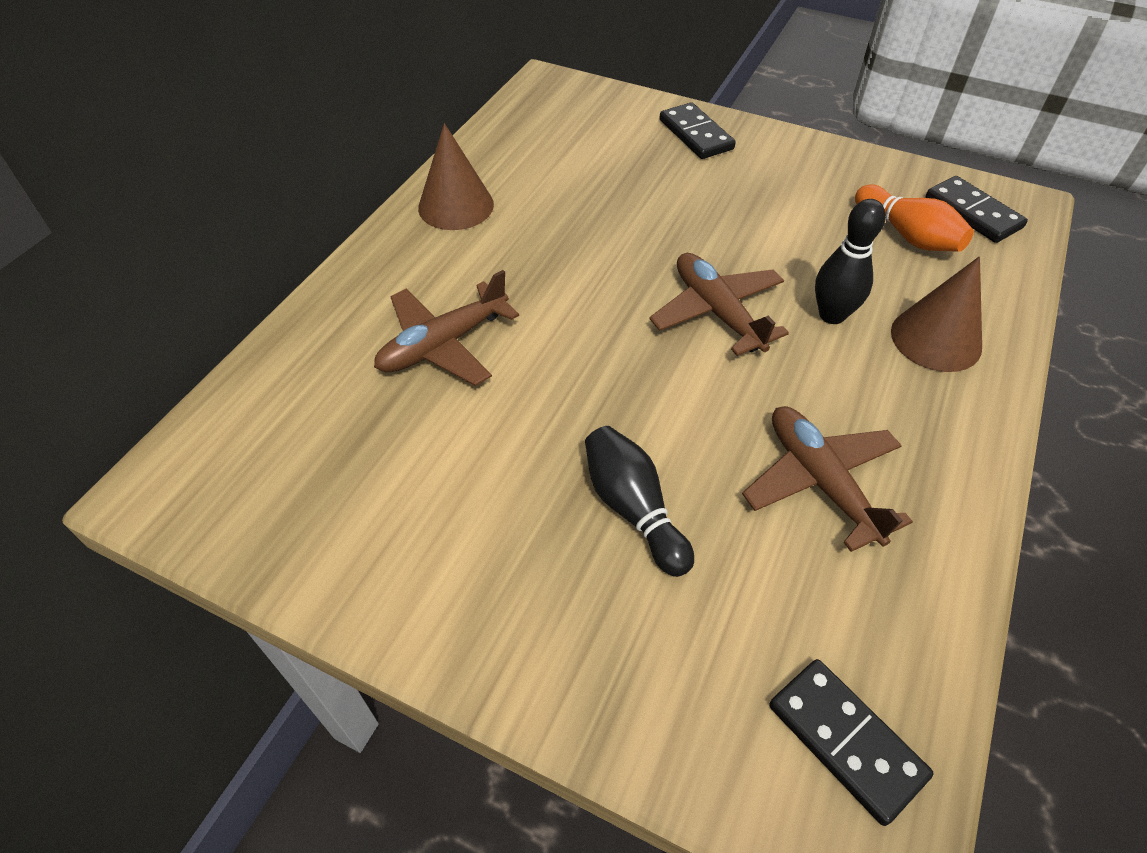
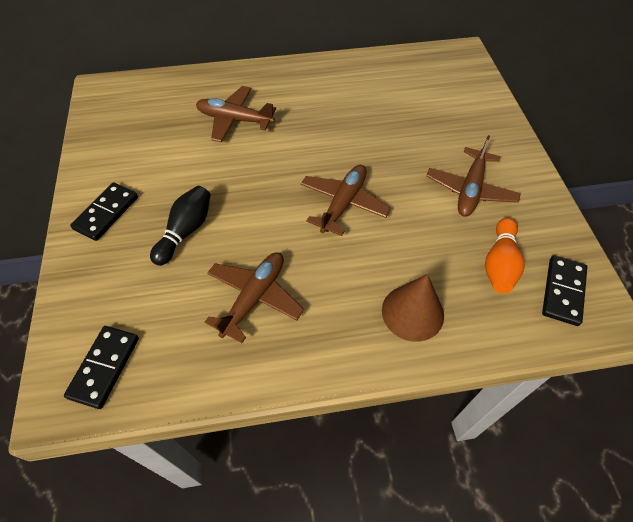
camera: 55 degrees right, 5 degrees up
(456, 206) = (329, 74): brown cone -> none
(695, 134) = (487, 128): black domino -> black domino (106, 213)
(781, 198) = (470, 190): none -> brown plane
(832, 315) = (387, 254): black bowling pin -> none

